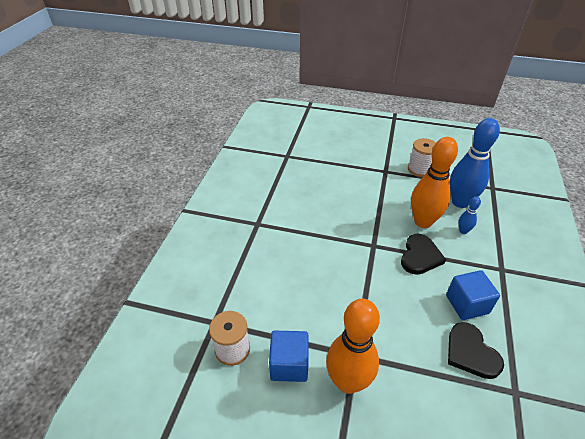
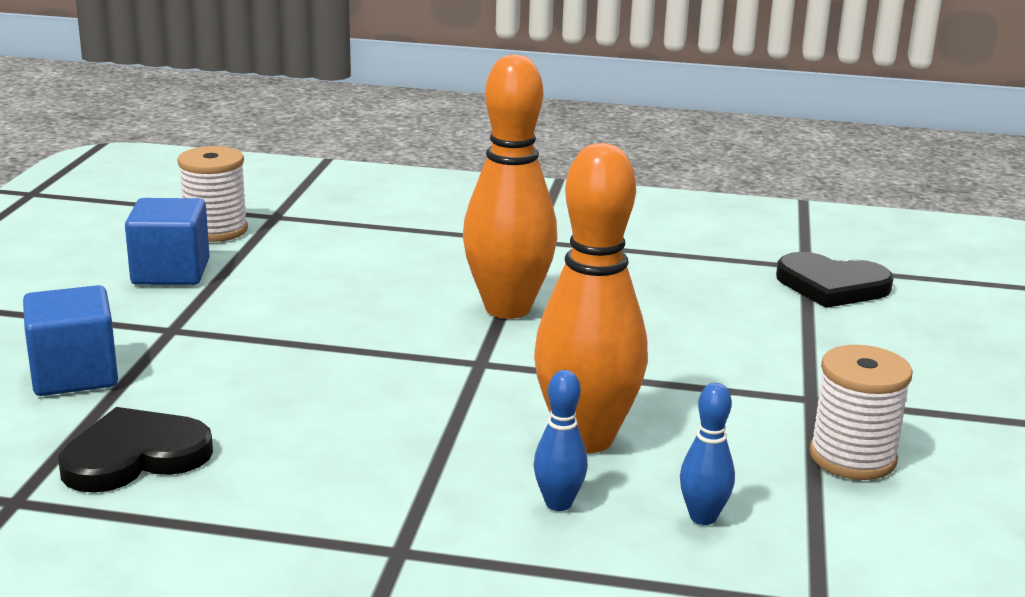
camera: 85 degrees right, 20 degrees down
(348, 382) = (117, 320): orange bowling pin -> orange bowling pin (507, 309)
(420, 256) = (445, 421): black heart -> black heart (832, 285)
(460, 202) = (703, 517): blue bowling pin -> blue bowling pin, size x0.45
(467, 304) = (275, 471): blue cube -> blue cube (74, 375)

